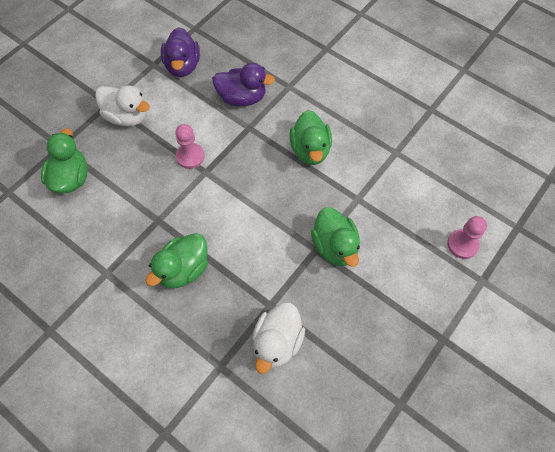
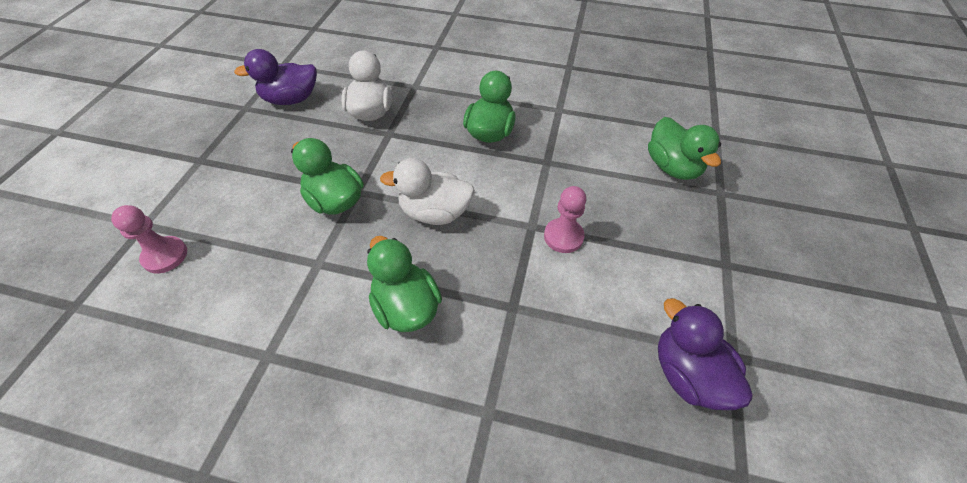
camera: 155 degrees right, 10 degrees down
(127, 116) = (685, 256): white duck -> white duck (435, 213)
(242, 98) = (553, 353): purple duck -> purple duck (291, 99)

